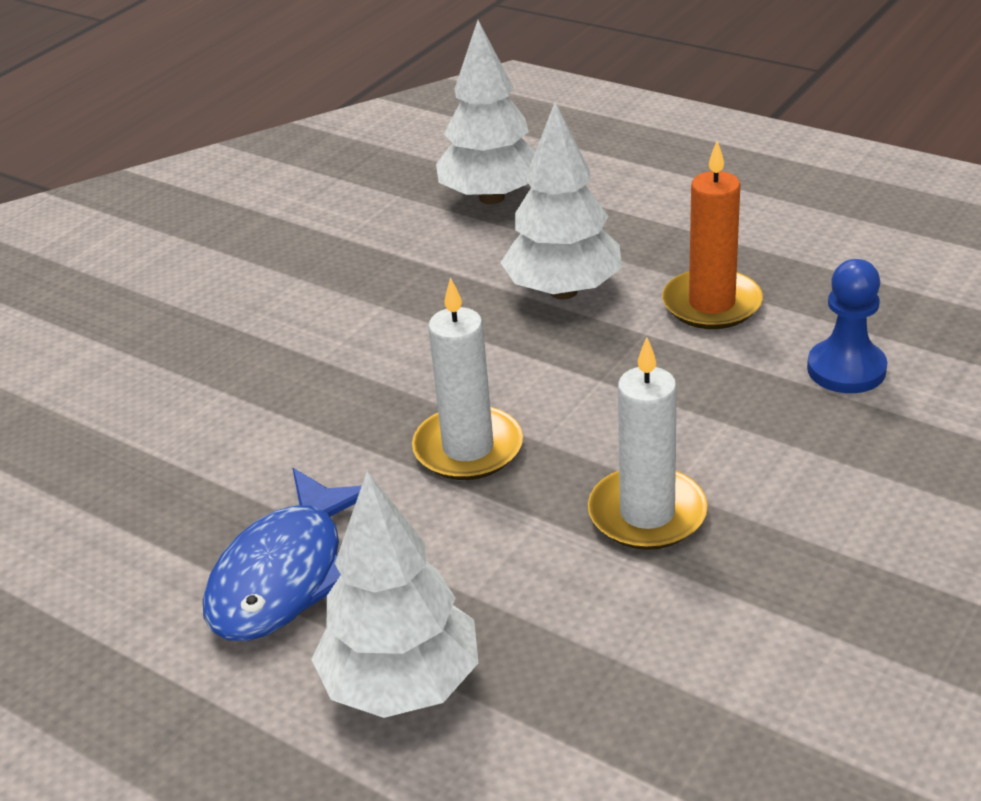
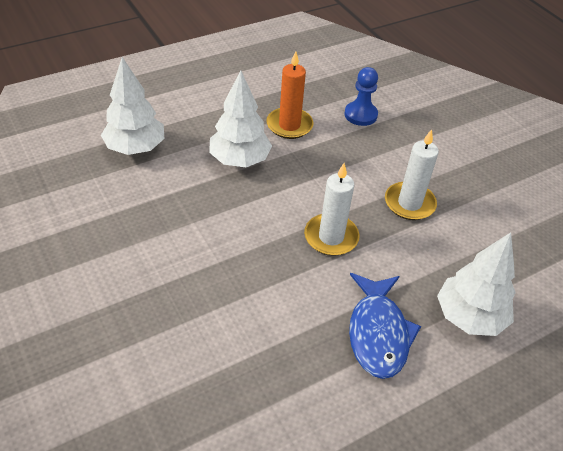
camera: 70 degrees left, 10 degrees up
(285, 575) = (378, 333): blue fish -> blue fish turned 45 degrees clockwise

